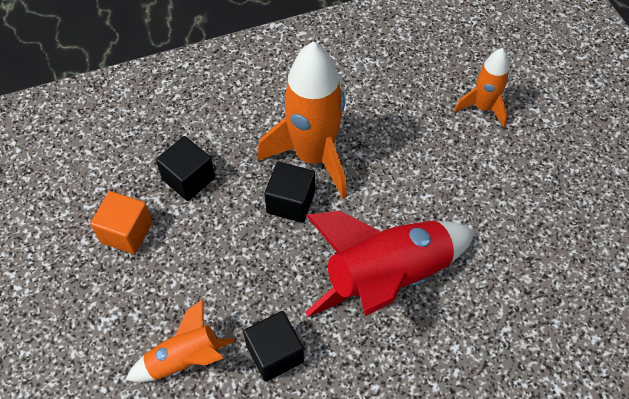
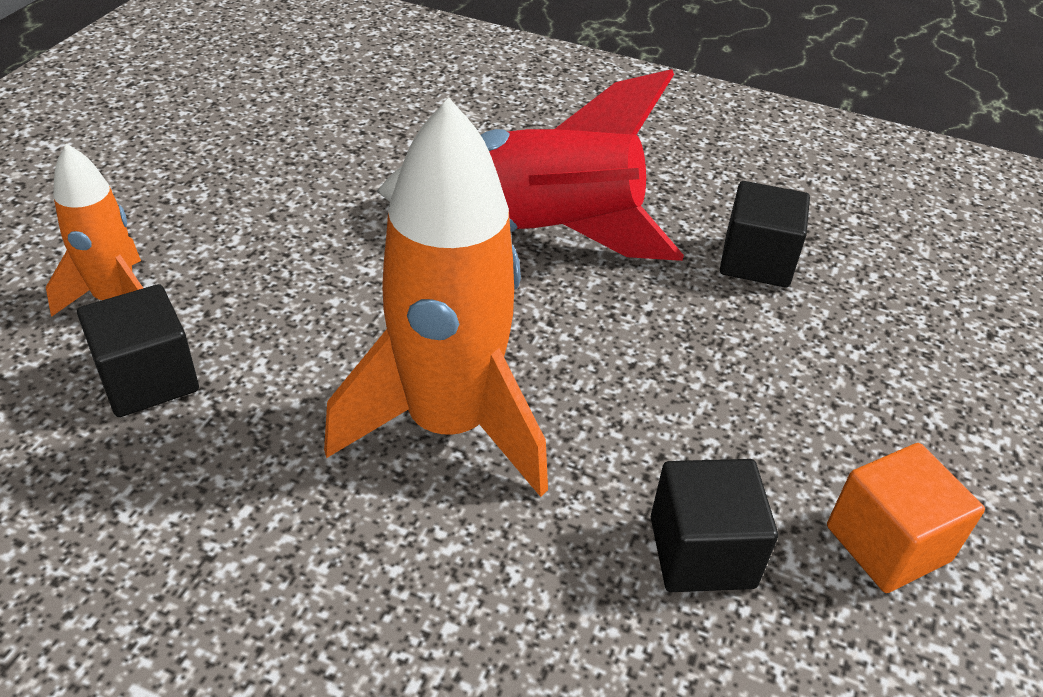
camera: 140 degrees left, 15 degrees down
(184, 359) = (888, 326): orange rocket -> none
(291, 202) = (561, 390): black cube -> black cube (148, 379)

